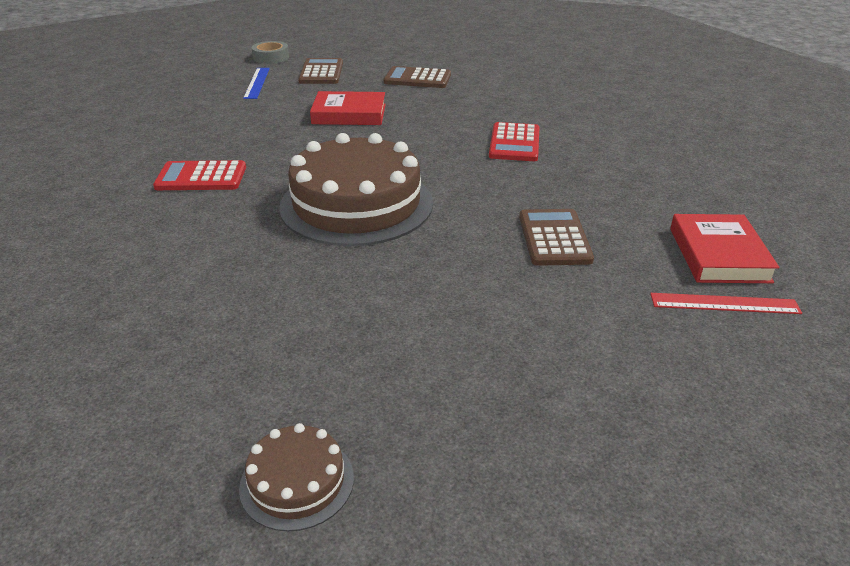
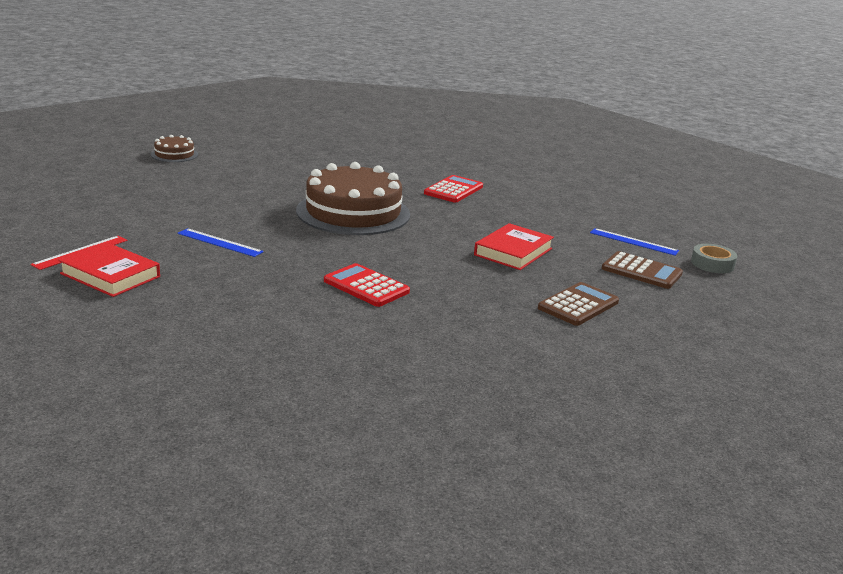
camera: 120 degrees right, 10 degrees down
(554, 238) = (220, 242): brown calculator -> blue ruler

